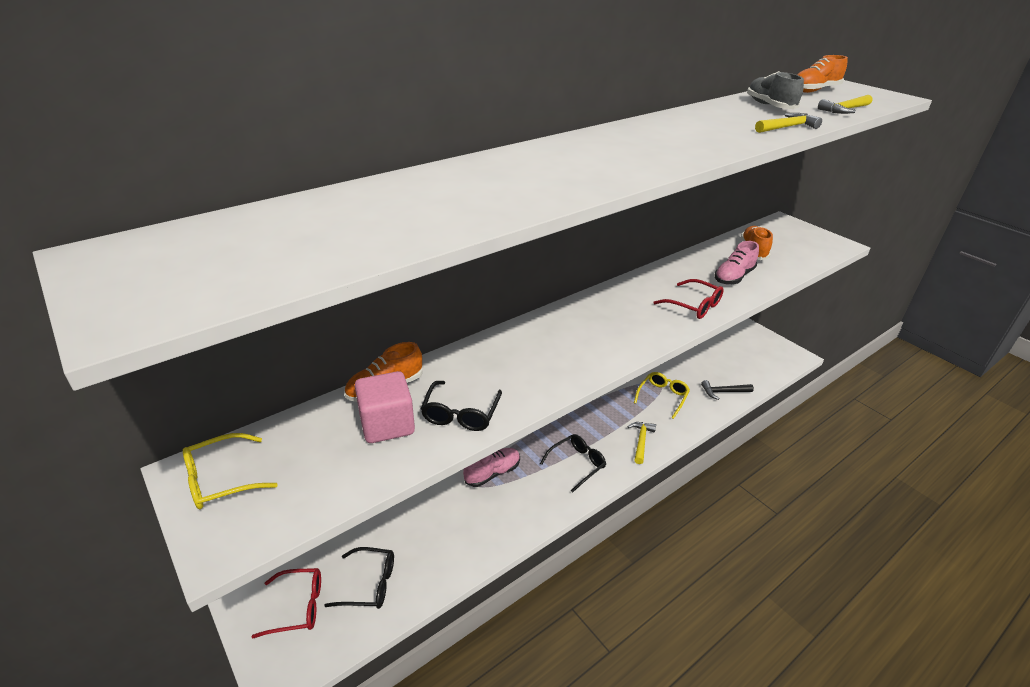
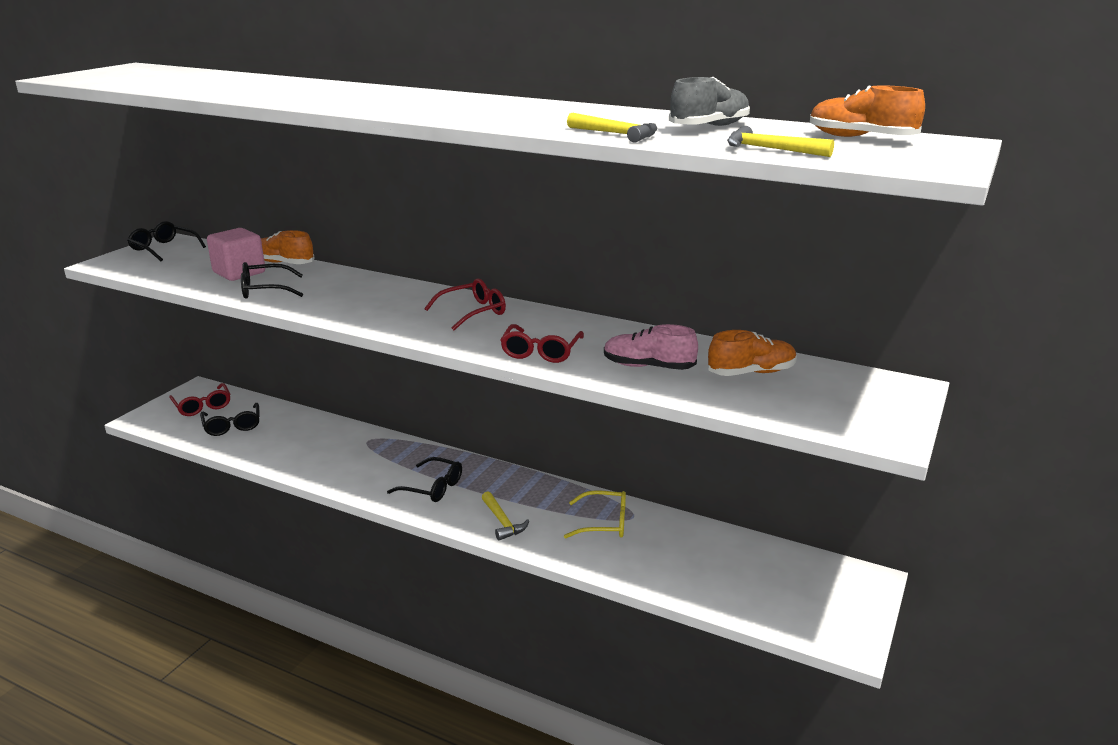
camera: 65 degrees right, 10 degrees down
(221, 479) = (164, 249): yellow glasses -> black glasses
(492, 473) = (387, 444): pink shoe -> none
(602, 314) = (472, 312): none -> red glasses
(641, 441) = (502, 522): yellow hammer -> yellow hammer turned 75 degrees clockwise
(723, 392) = (665, 573): black hammer -> none

